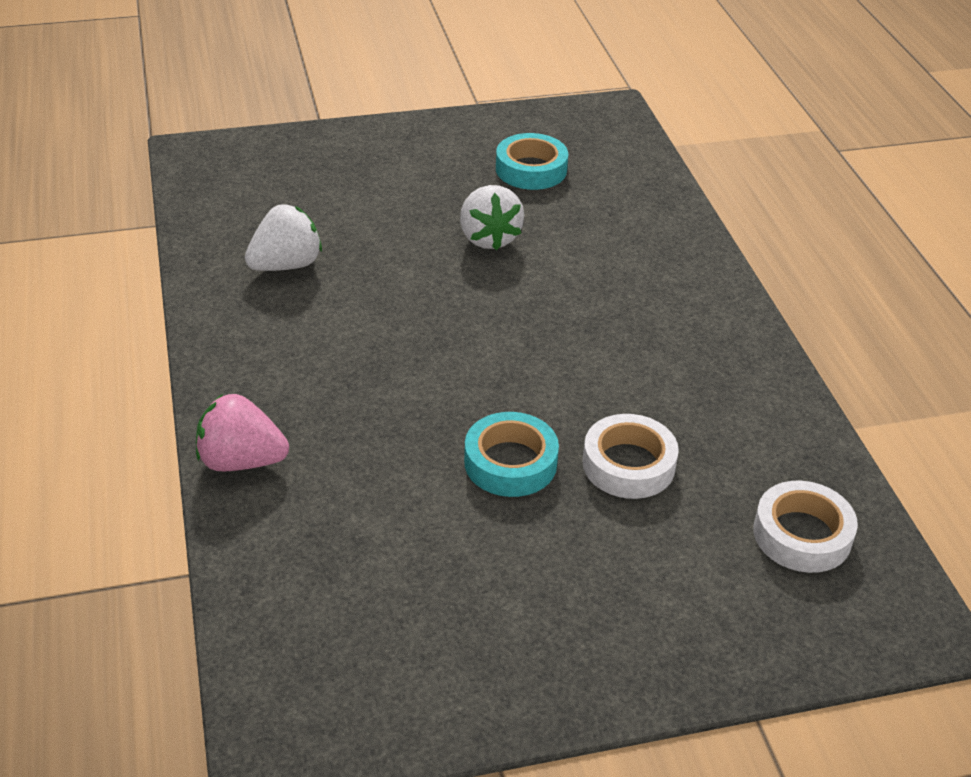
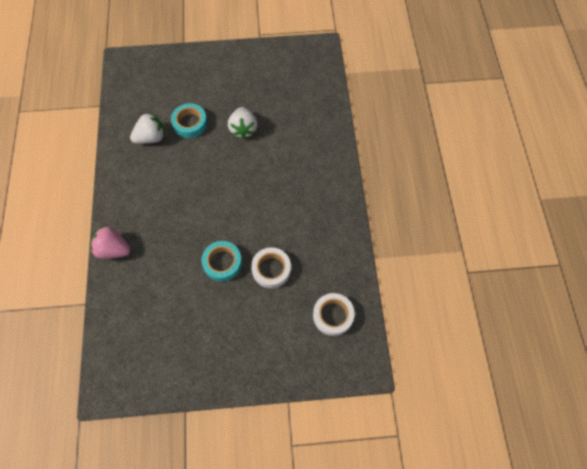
camera: 10 degrees right, 25 degrees up
(531, 169) = (273, 85): turquoise tape -> turquoise tape (190, 123)

